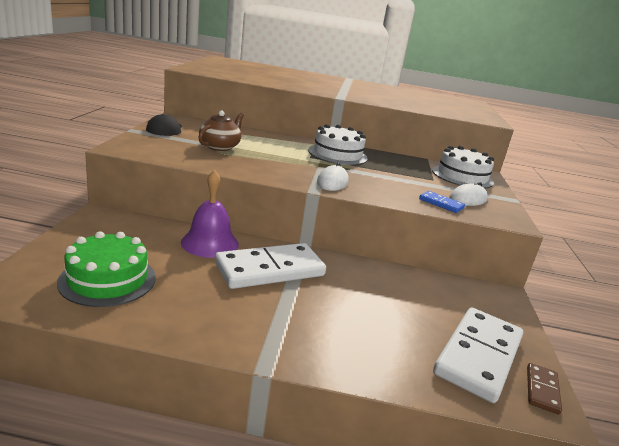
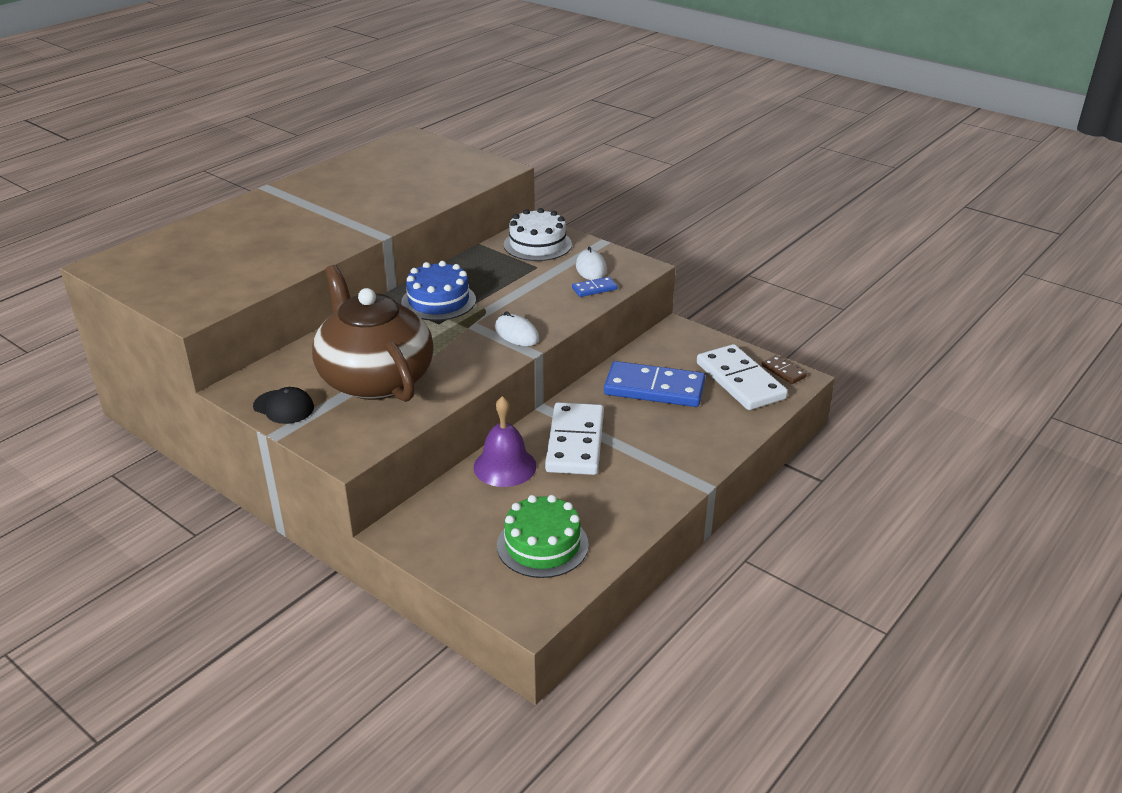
camera: 55 degrees left, 10 degrees up
(220, 147) = (375, 379): brown teapot -> brown teapot, size x2.19
(337, 154) = (438, 301): white cake -> blue cake
(394, 298) = (654, 389): none -> blue domino

